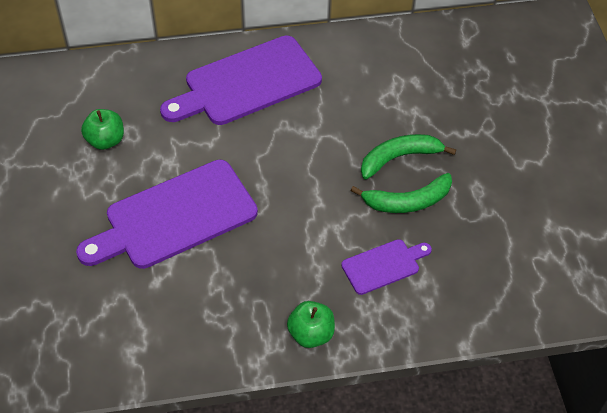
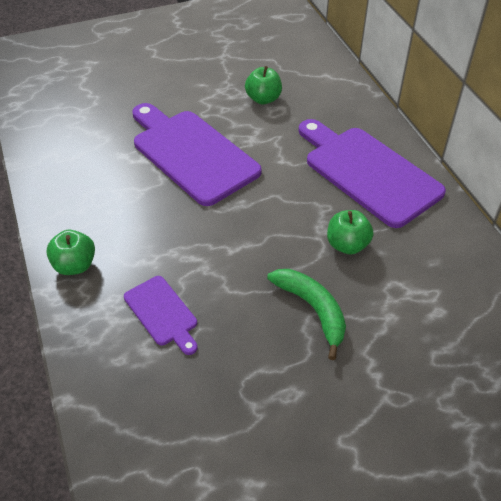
camera: 80 degrees right, 5 degrees down
(333, 119) = (347, 245): none -> green apple
(407, 201) = (252, 324): green banana -> none

